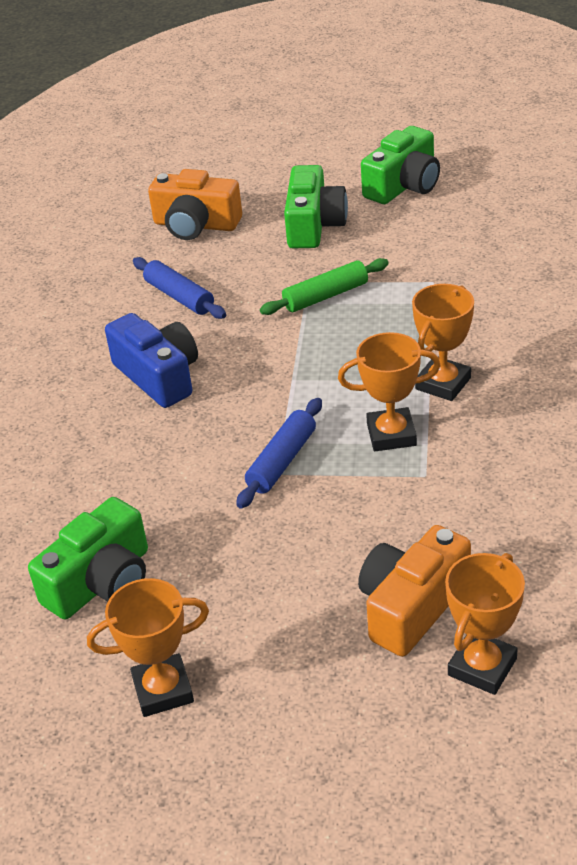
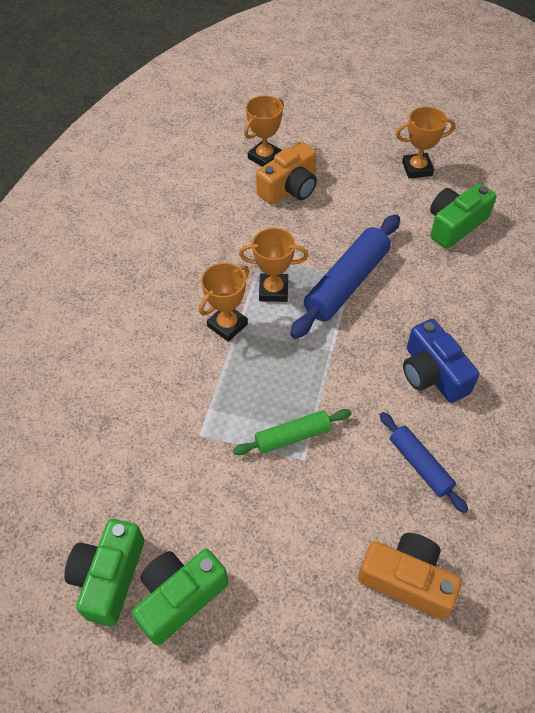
camera: 175 degrees left, 15 degrees up
(282, 461) = (347, 283): blue rolling pin -> blue rolling pin, size x1.73
(314, 225) = (286, 547): green camera -> green camera (109, 577)

